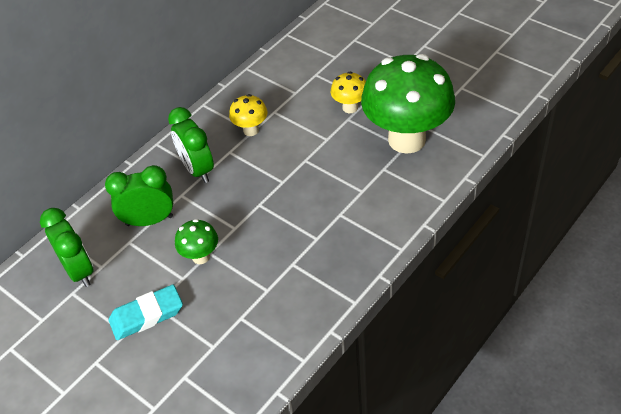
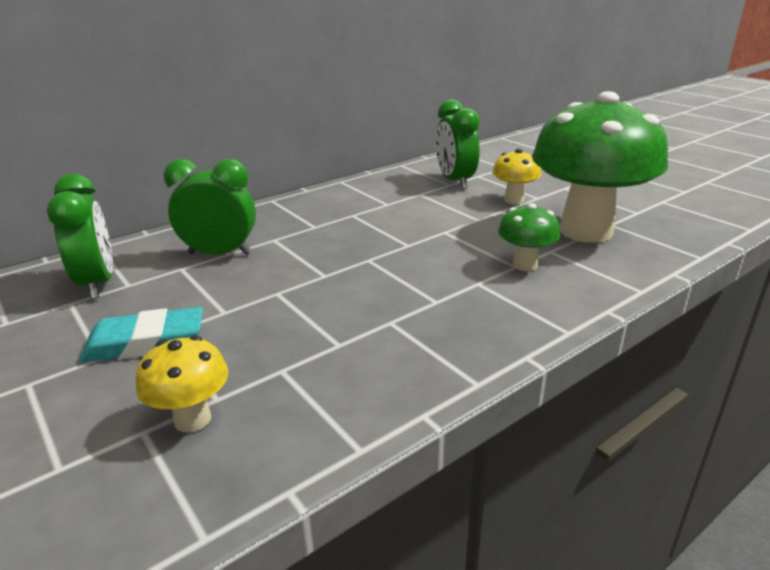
camera: 10 degrees right, 20 degrees down
(197, 169) = (306, 222): green clock -> green clock (455, 181)
(201, 257) = (263, 294): green mushroom -> green mushroom (525, 265)
(251, 130) = (386, 203): yellow mushroom -> yellow mushroom (192, 419)

